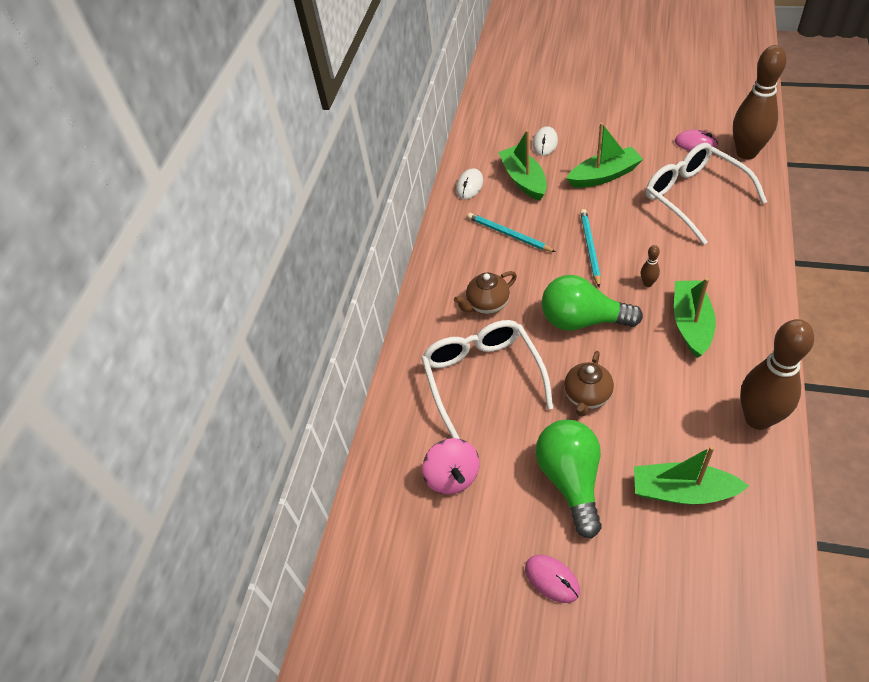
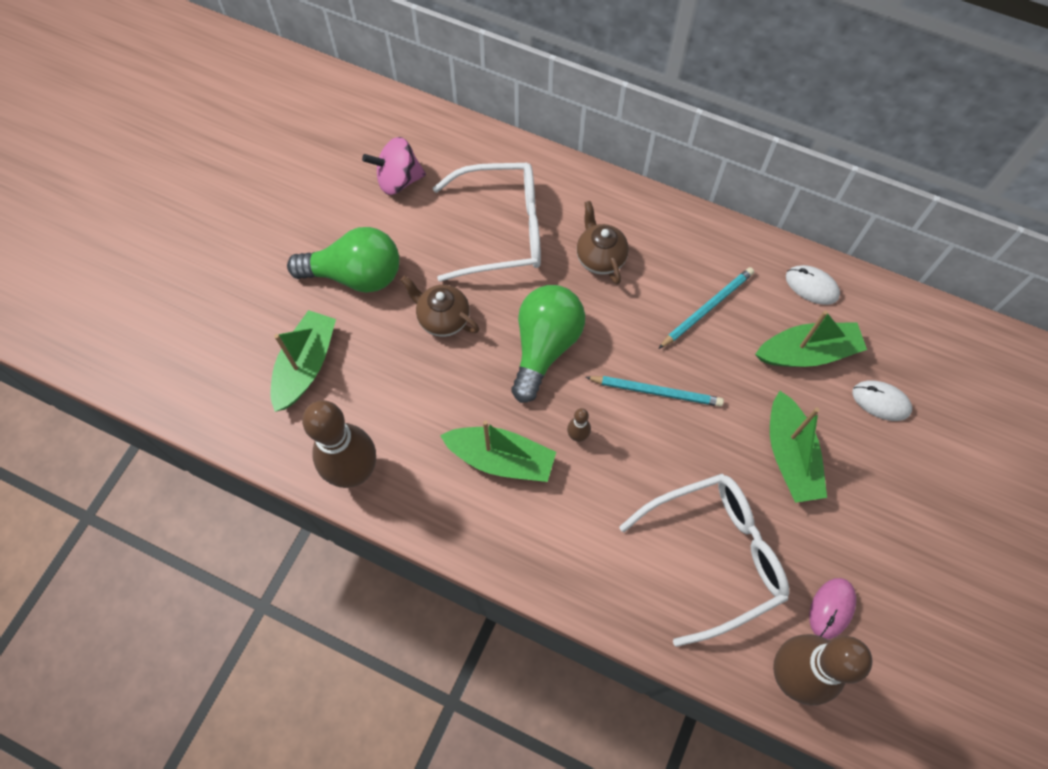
camera: 95 degrees right, 15 degrees up
(552, 579) = (271, 232): pink mouse -> none

